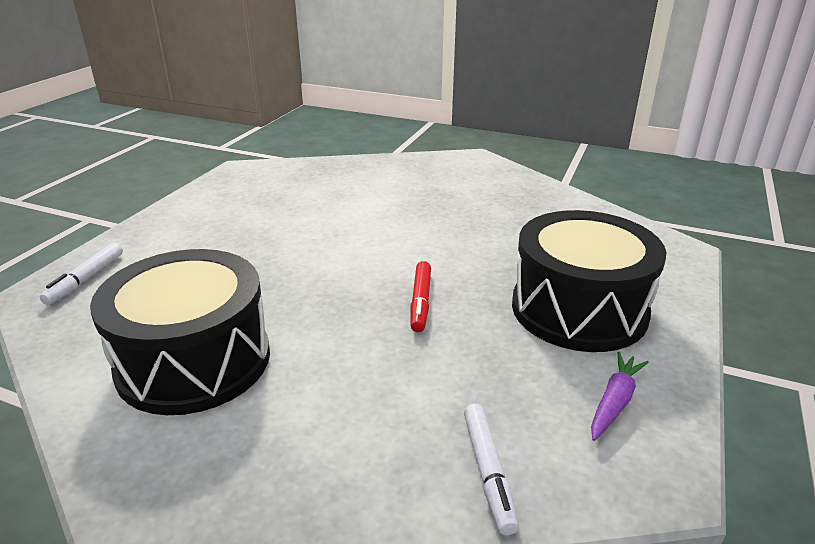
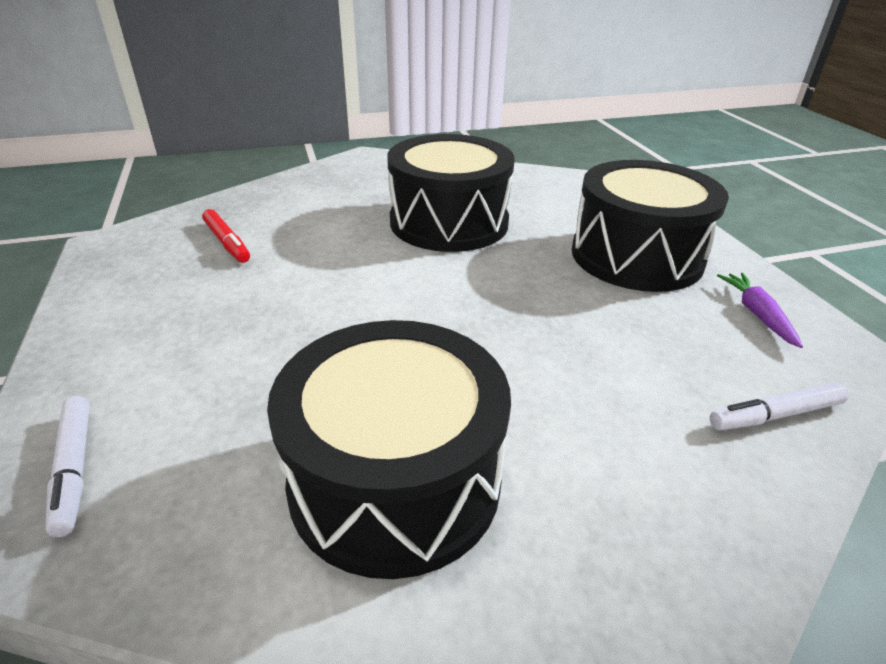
camera: 40 degrees left, 5 degrees up
(420, 302) = (519, 303): red marker -> red marker (227, 242)
(460, 226) = (449, 222): none -> black drum
(488, 472) = (775, 415): white marker -> white marker turned 120 degrees clockwise

